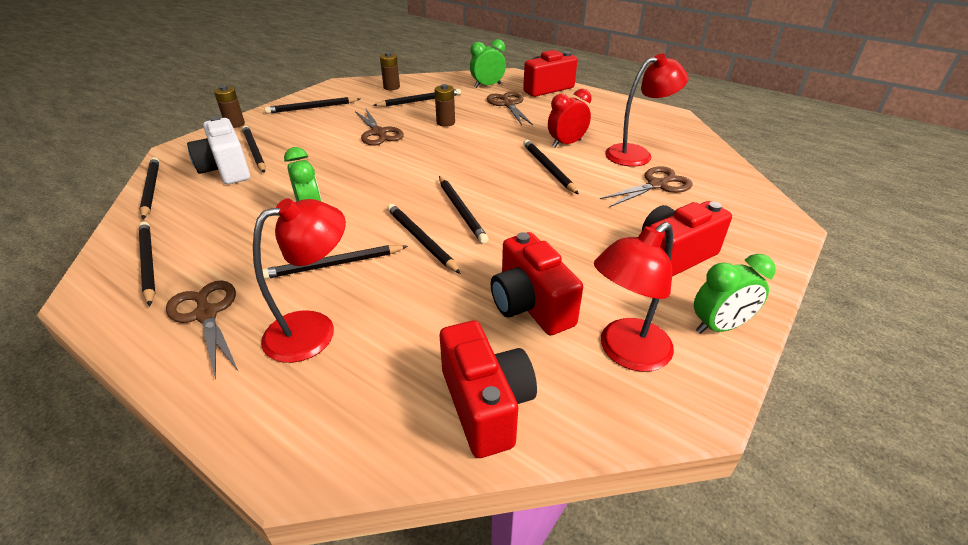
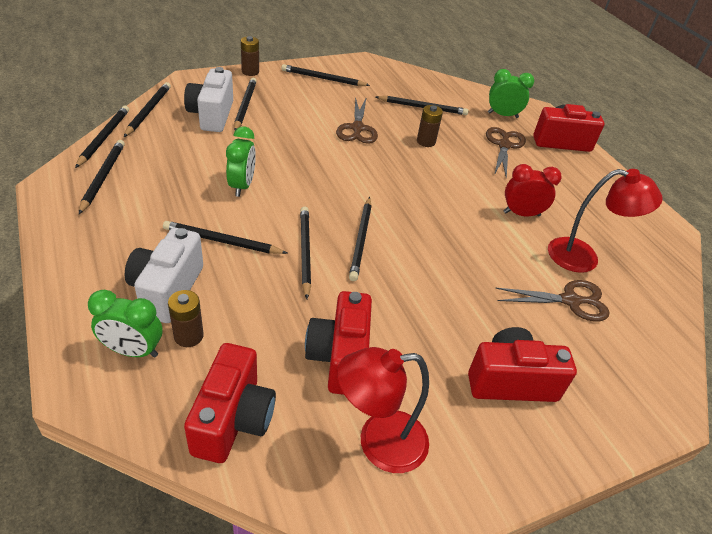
camera: 25 degrees right, 5 degrees up
(206, 314) = (109, 239): brown scissors -> none
(314, 330) = (167, 290): red lamp -> white camera
(391, 87) = (409, 82): brown battery -> brown battery (188, 336)
(548, 168) = (478, 233): black pencil -> black pencil (104, 138)
(719, 326) = (485, 469): green clock -> green clock (133, 351)

